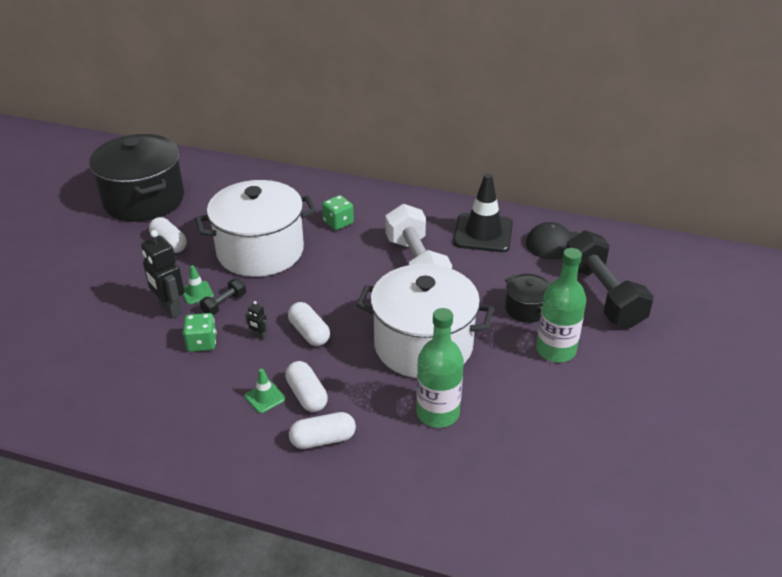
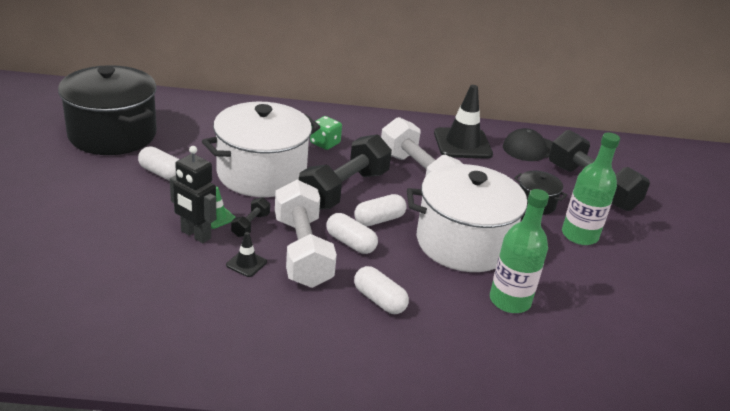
camera: 20 degrees left, 5 degrees down
(202, 343) = (246, 263): green dice -> black traffic cone
(259, 336) = (302, 251): black robot -> white dumbbell
(265, 397) = (339, 307): green traffic cone -> none
(323, 439) = (417, 339): white capsule -> white capsule (379, 220)
(332, 275) = (344, 190): none -> black dumbbell

